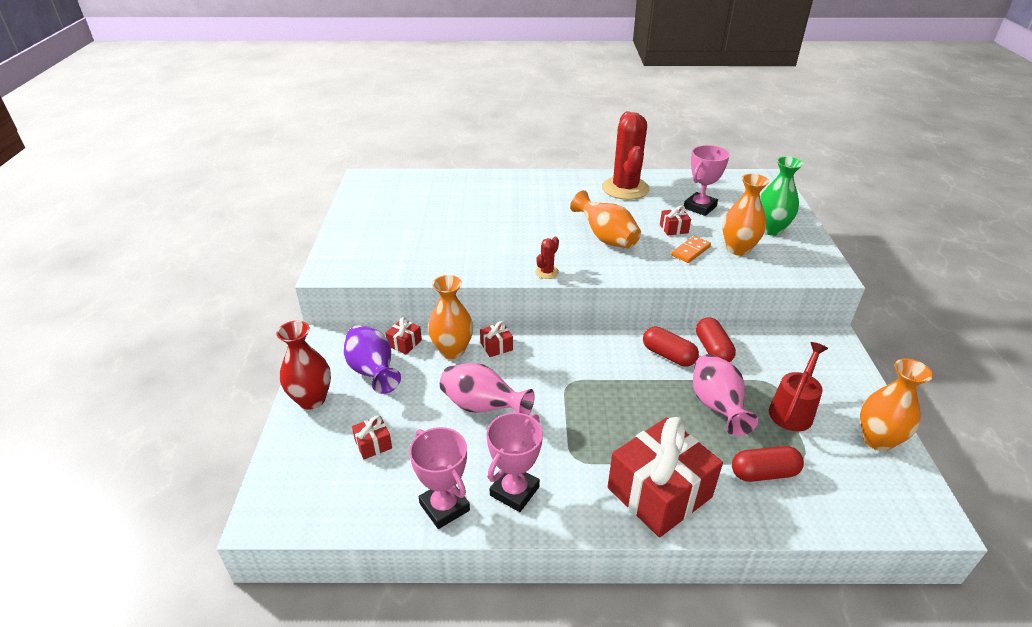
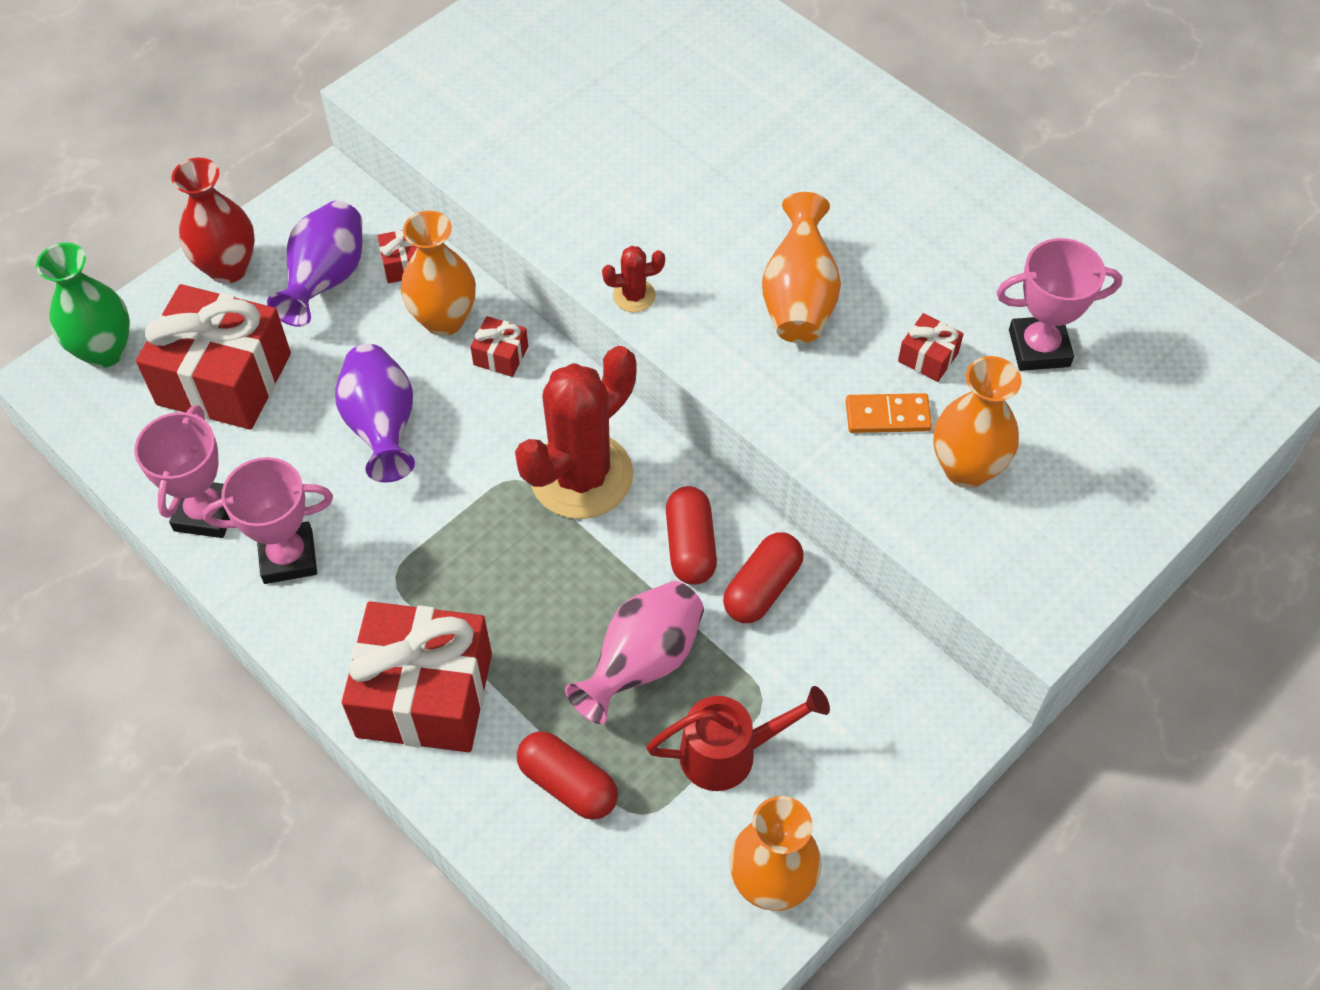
camera: 45 degrees right, 20 degrees up
(373, 444) = (224, 379): red gift -> red gift, size x2.39
(482, 407) = (382, 427): pink vase -> purple vase
(625, 188) = (976, 223): red cactus -> red cactus (581, 476)
(771, 229) = (1084, 477): green vase -> green vase (105, 351)

